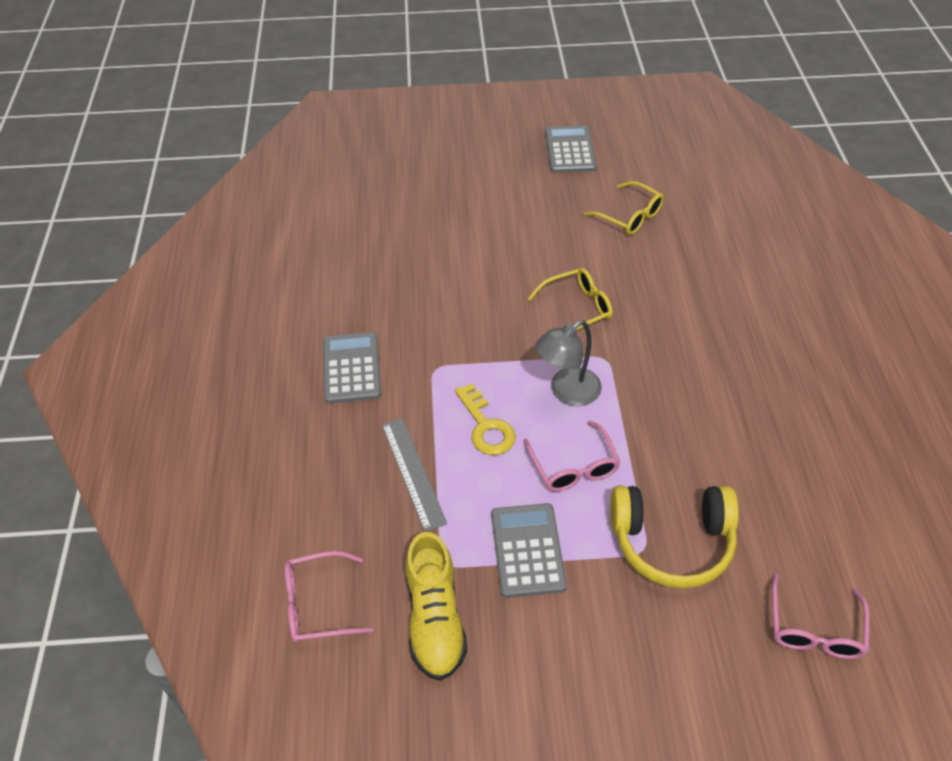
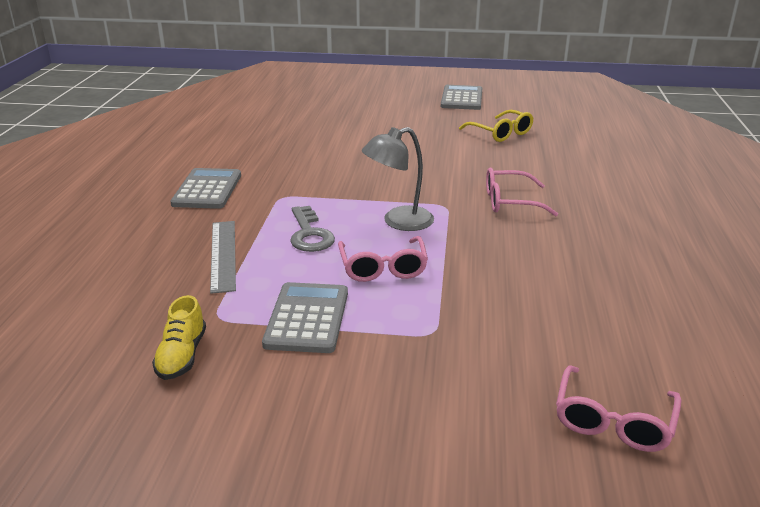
camera: 10 degrees right, 20 degrees down
(317, 604) = (71, 330): pink glasses -> pink glasses (510, 202)
(434, 619) = (182, 356): yellow shoe -> yellow shoe, size x0.62
(486, 426) = (309, 234): yellow key -> grey key
(577, 308) = (431, 176): yellow glasses -> none
(672, 542) = (465, 331): yellow headphones -> none

